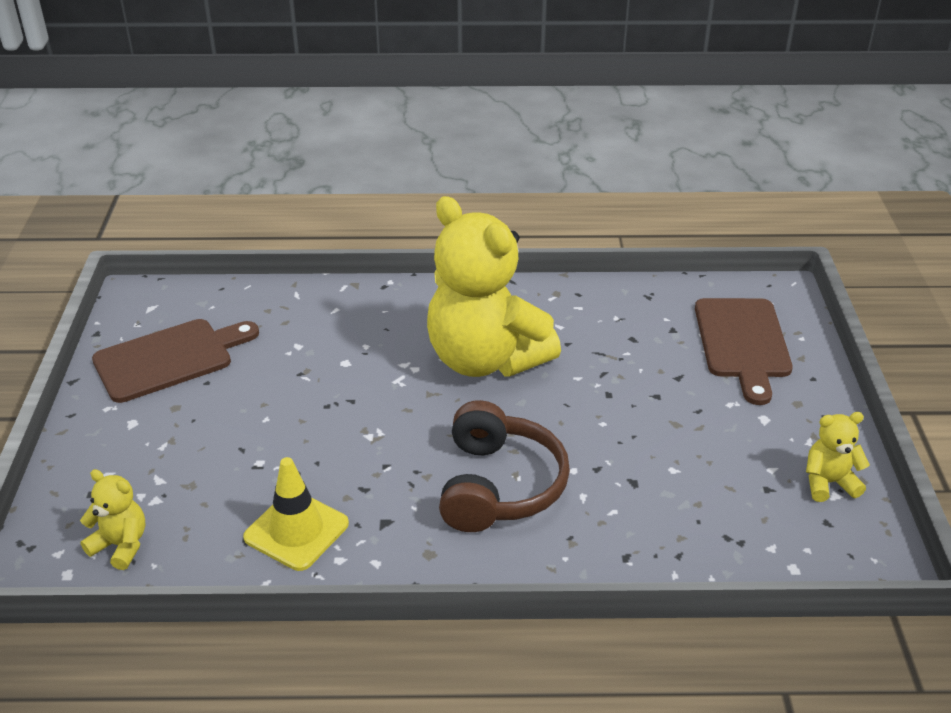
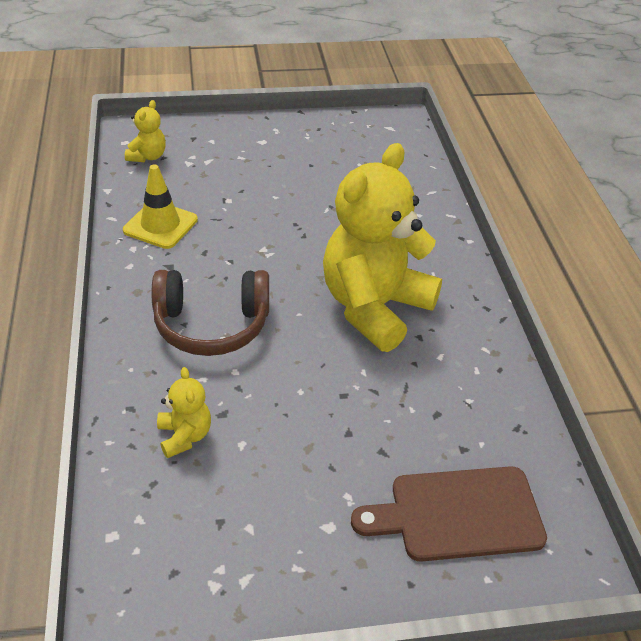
camera: 80 degrees right, 5 degrees up
(169, 358) = (333, 145): brown cutting board -> none
(828, 483) = (232, 580): yellow teddy bear -> yellow teddy bear (184, 436)

